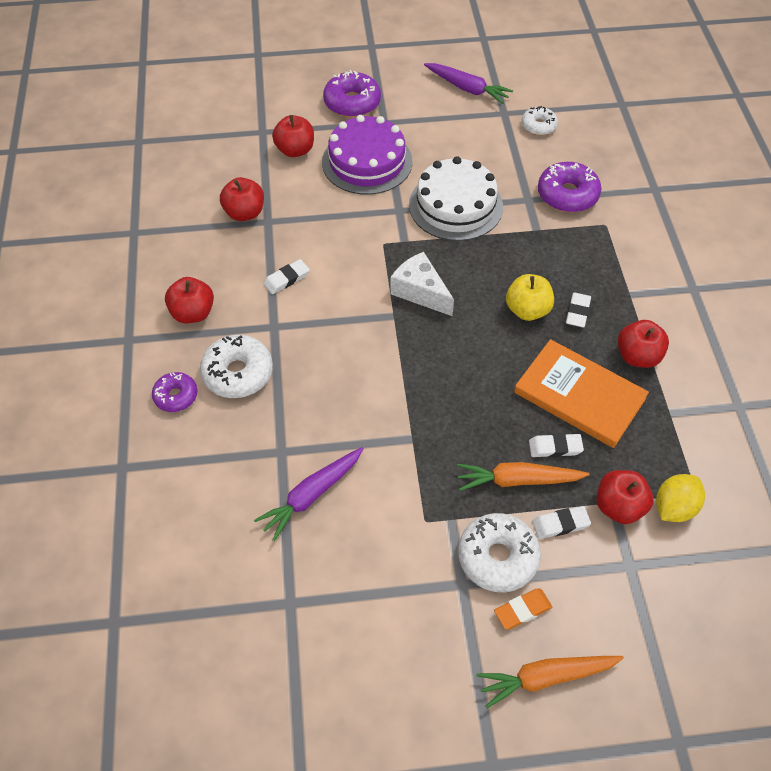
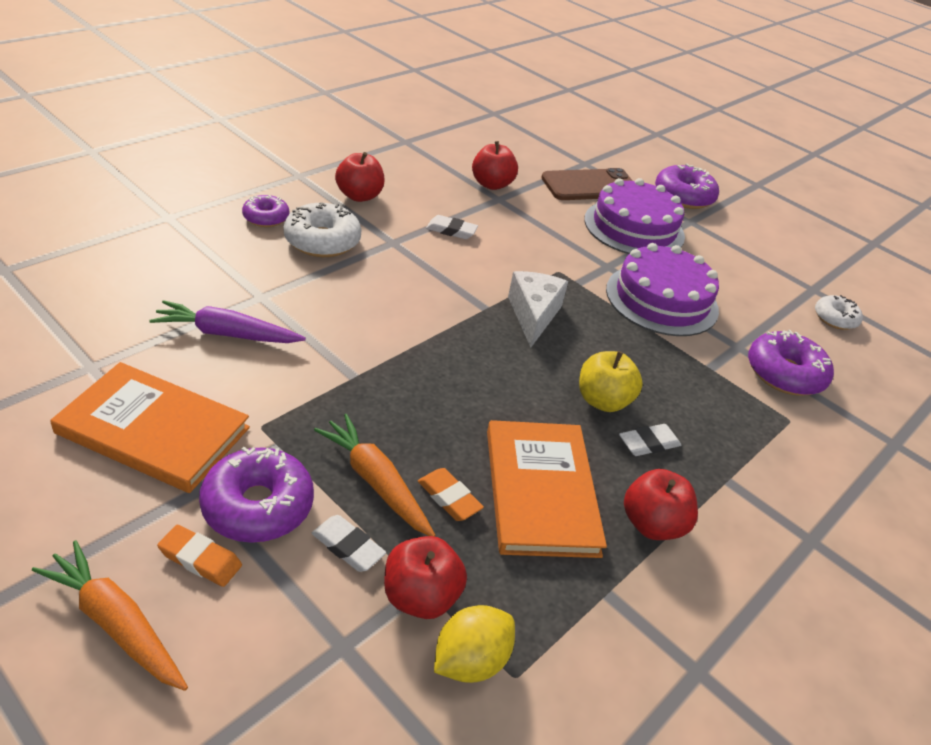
camera: 45 degrees right, 15 degrees down
(295, 150) = (590, 186): red apple -> brown phone
(388, 589) = (153, 430): none -> orange book
(455, 205) = (661, 299): white cake -> purple cake
(467, 88) = (803, 255): purple carrot -> none
(497, 557) = (258, 506): white donut -> purple donut
(555, 447) = (449, 498): white eraser -> orange eraser
(674, 507) = (470, 661): yellow lemon -> yellow lemon turned 45 degrees counterclockwise

